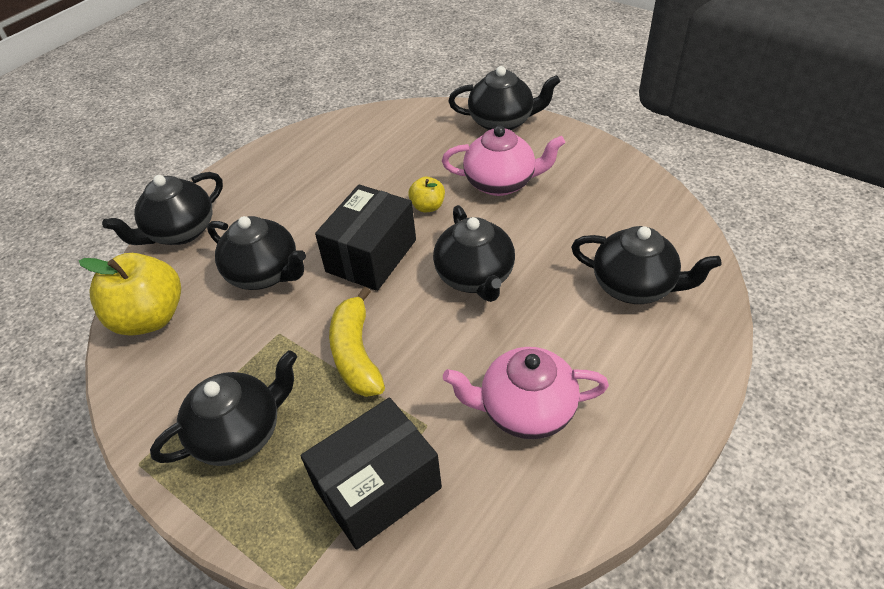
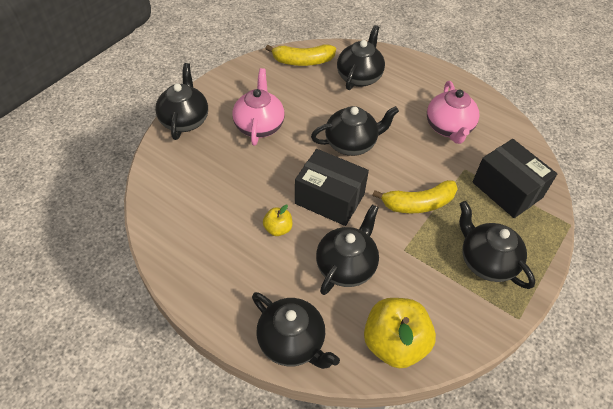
camera: 95 degrees left, 5 degrees up
(428, 206) = (280, 166): yellow apple -> yellow apple (278, 229)
(652, 217) = (302, 61): none -> yellow banana

